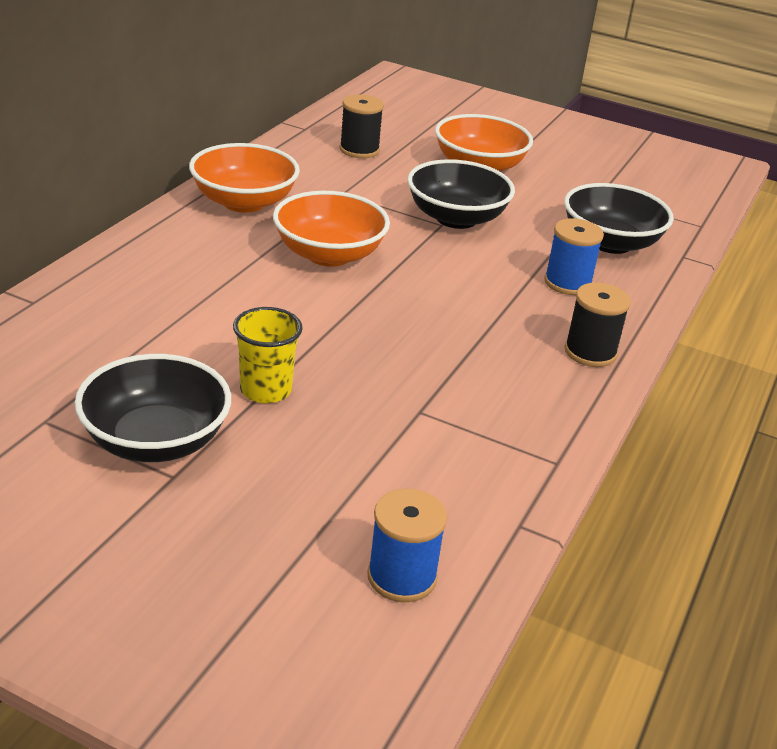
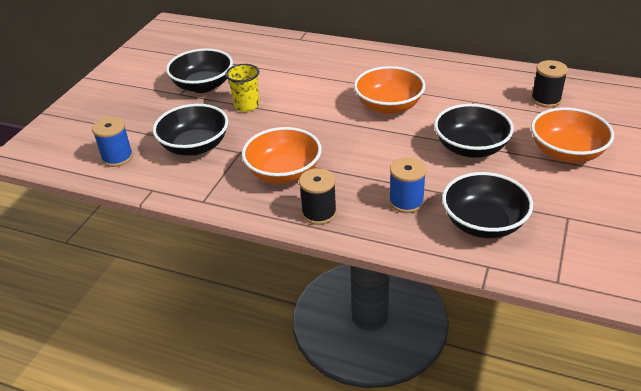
camera: 90 degrees right, 5 degrees up
(244, 202) = (434, 71): orange bowl -> orange bowl (283, 173)
(388, 464) = (195, 146): none -> black bowl

